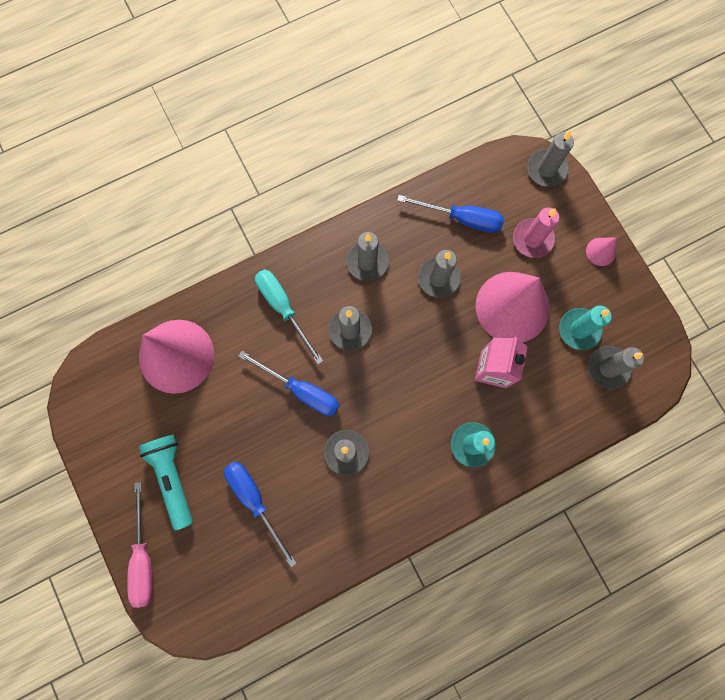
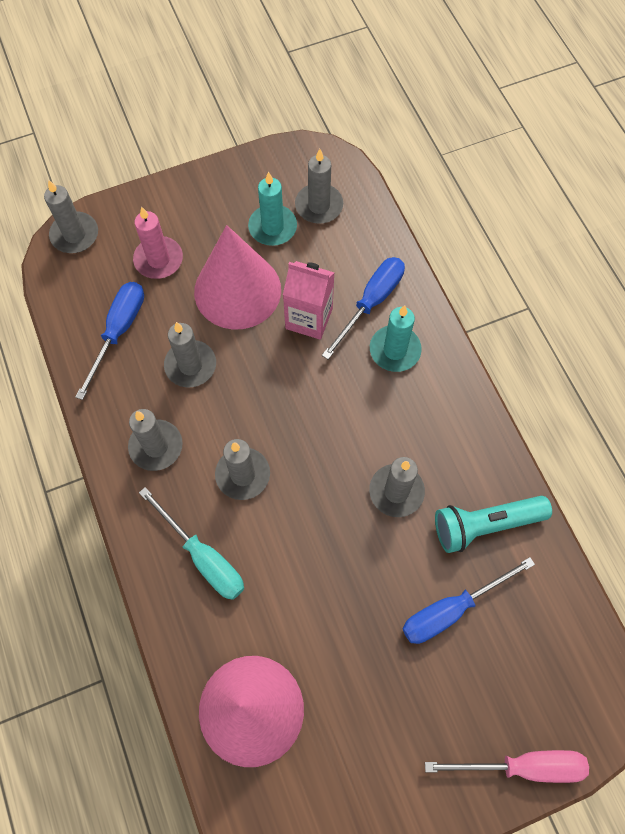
camera: 85 degrees left, 10 degrees down
(173, 478) = (418, 720): turquoise flashlight -> turquoise flashlight (485, 525)
(283, 308) = (203, 557): turquoise screwdriver -> turquoise screwdriver turned 105 degrees counterclockwise
(301, 390) = (314, 541): blue screwdriver -> blue screwdriver (371, 303)
(601, 251) = (185, 194): pink cone -> none

